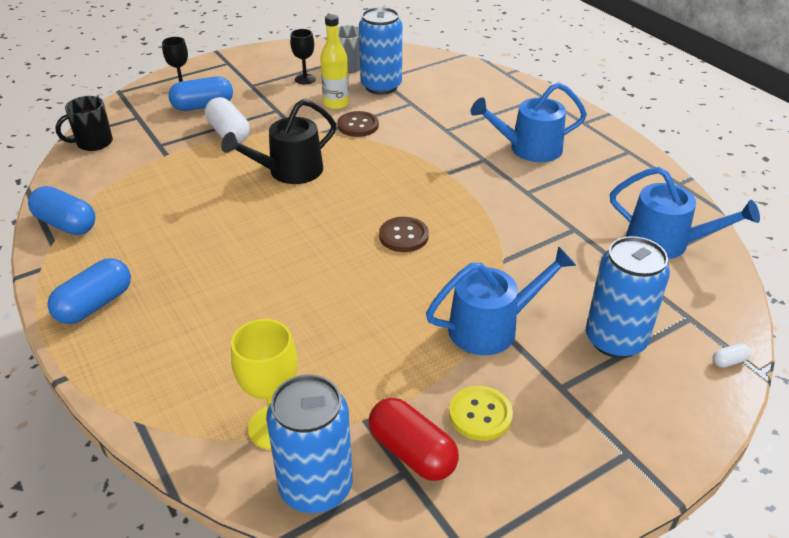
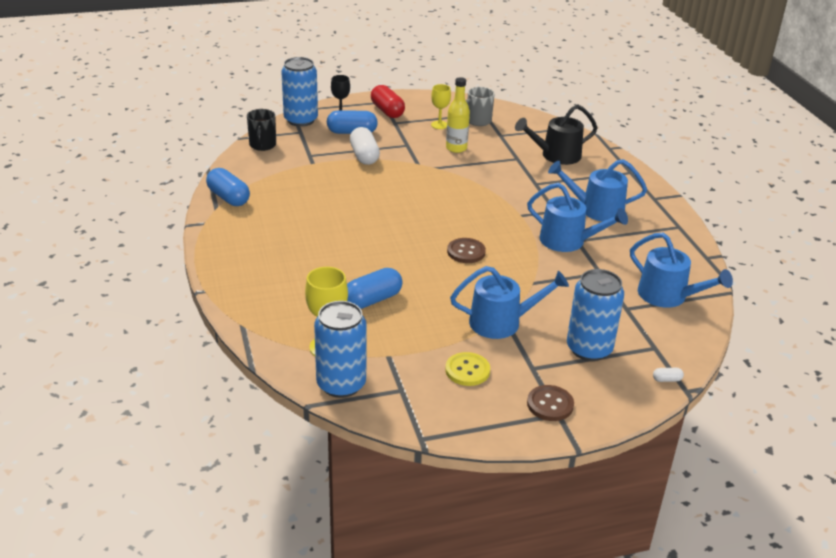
camera: 15 degrees right, 5 degrees down
(93, 143) = (262, 145): black mug -> black mug turned 75 degrees counterclockwise
(95, 305) = (234, 252): blue capsule -> blue capsule (372, 300)
(289, 171) = (399, 191): black watering can -> black watering can (556, 155)
(305, 79) = (439, 125): black goblet -> yellow goblet
(358, 125) = (466, 168): brown button -> brown button (550, 404)
(381, 86) = (498, 141): blue can -> blue can (301, 120)
(412, 452) = (411, 380): red capsule -> red capsule (387, 111)
(517, 195) = (568, 241): none -> blue watering can

